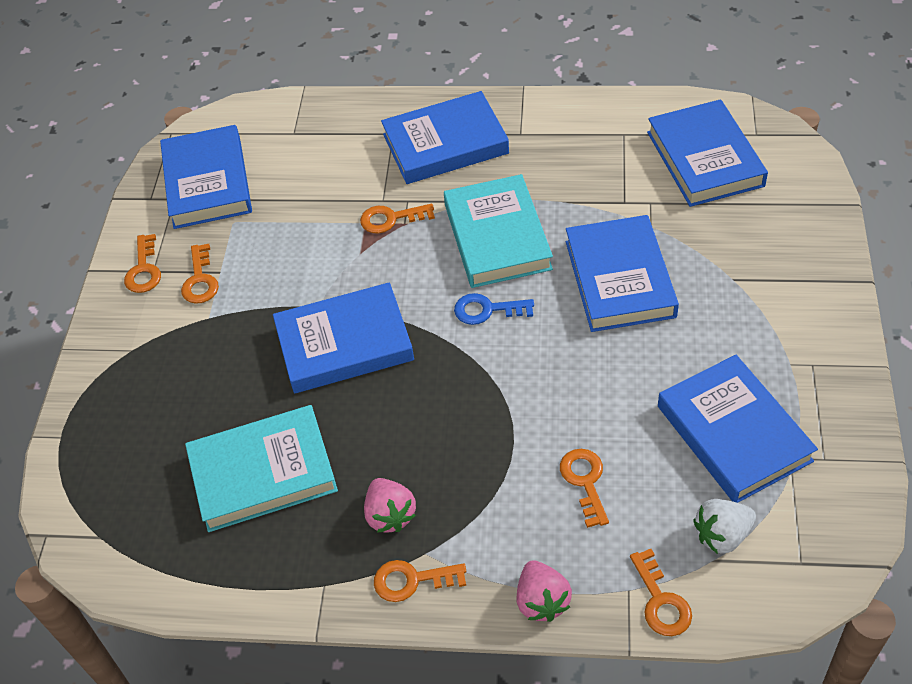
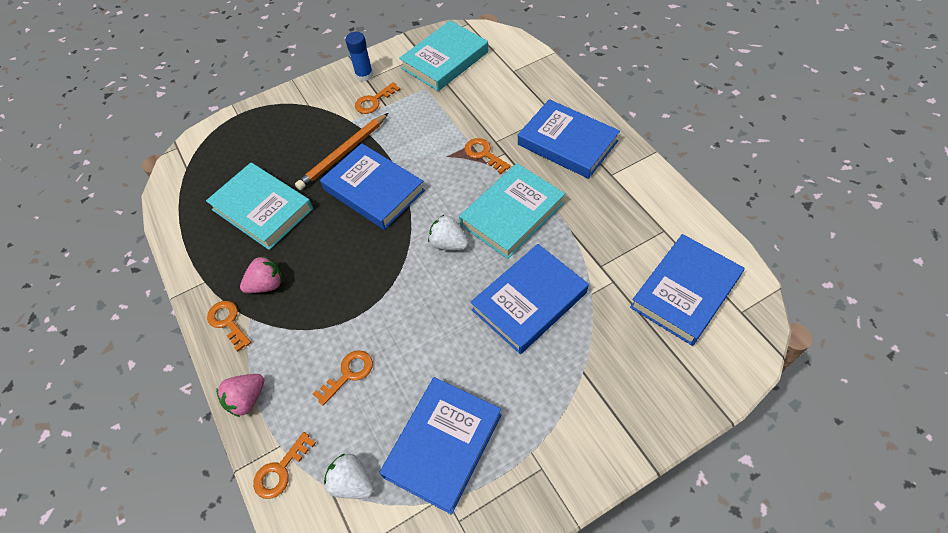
camera: 55 degrees right, 5 degrees up
(144, 270) = (364, 75): orange key -> blue glue stick
(208, 182) = (445, 60): blue book -> turquoise book
(255, 349) = (343, 154): none -> orange pencil
(390, 515) = (266, 285): pink strawberry -> pink strawberry turned 150 degrees counterclockwise
(487, 310) = (448, 243): blue key -> white strawberry

